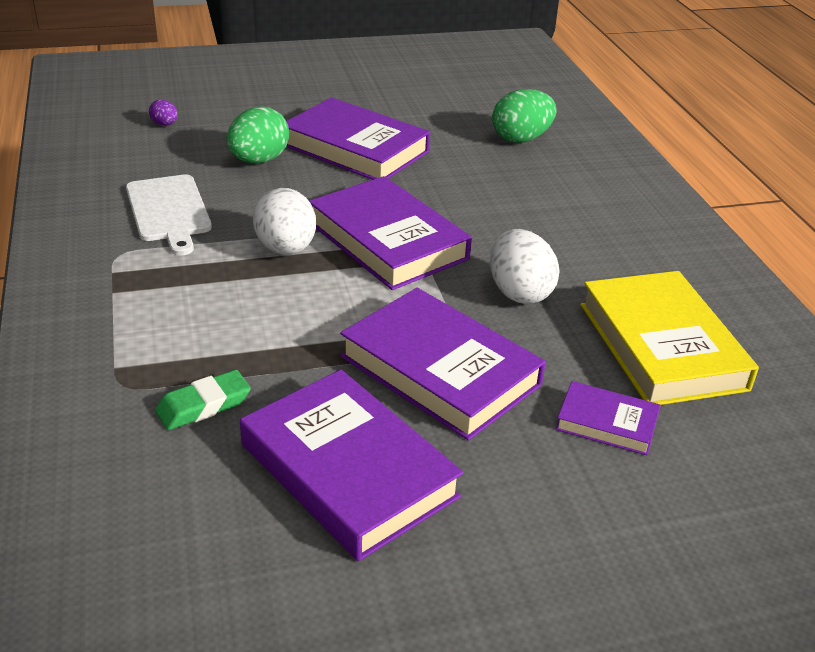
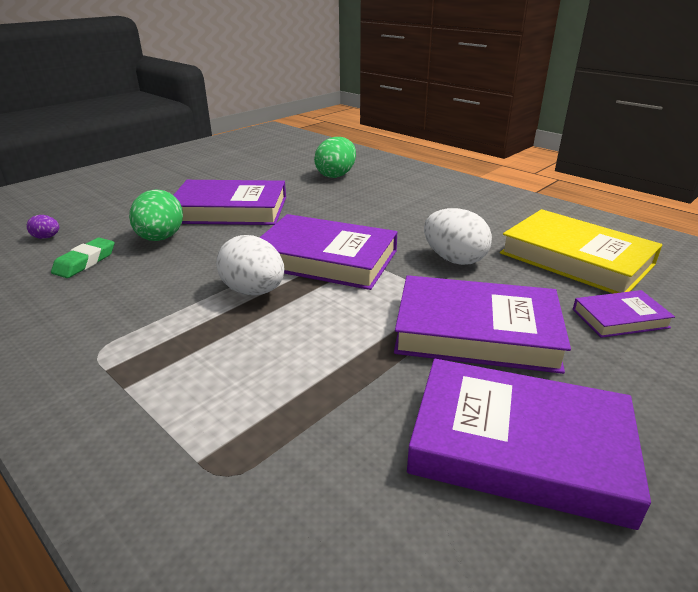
camera: 30 degrees left, 5 degrees down
(168, 211) = (115, 299): white cutting board -> none
(203, 406) = (329, 454): green eraser -> green eraser (85, 262)

